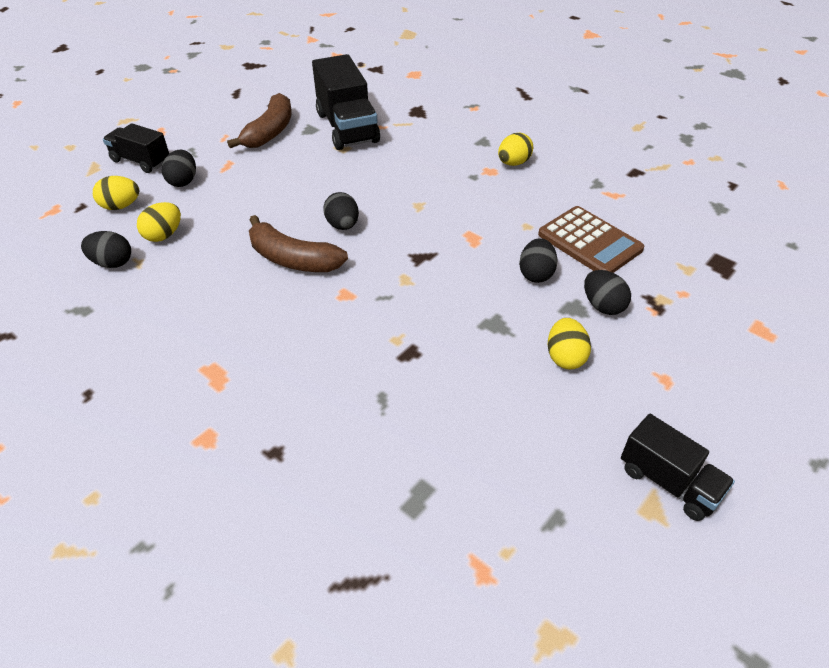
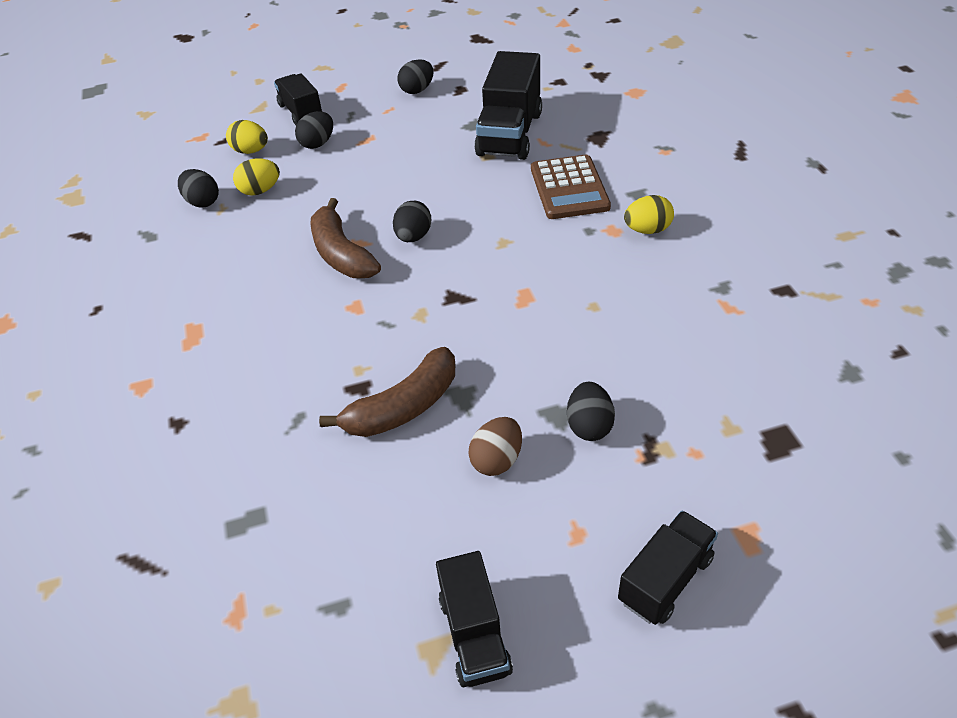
camera: 35 degrees right, 0 degrees up
(270, 132) = (433, 116): brown banana -> brown banana (403, 407)
(536, 274) = (552, 361): black egg -> black egg (417, 90)
(565, 357) = (497, 460): yellow egg -> brown egg
(589, 242) = (645, 351): brown calculator -> brown calculator (569, 188)
(744, 380) = (665, 579): none -> black truck

